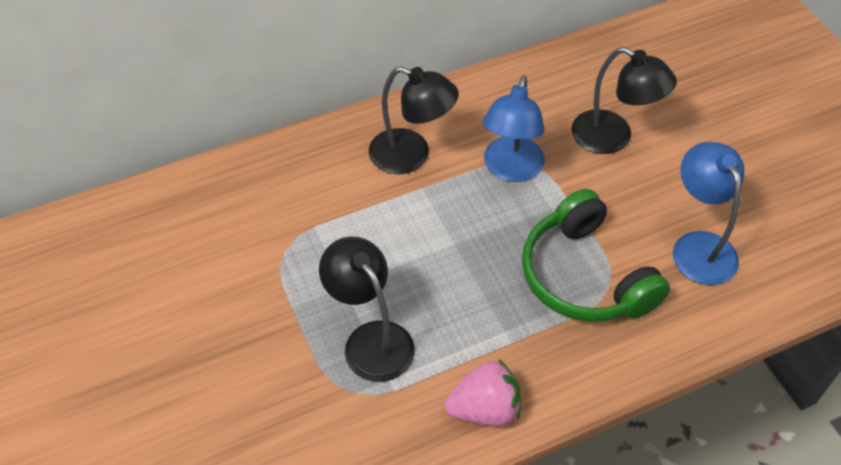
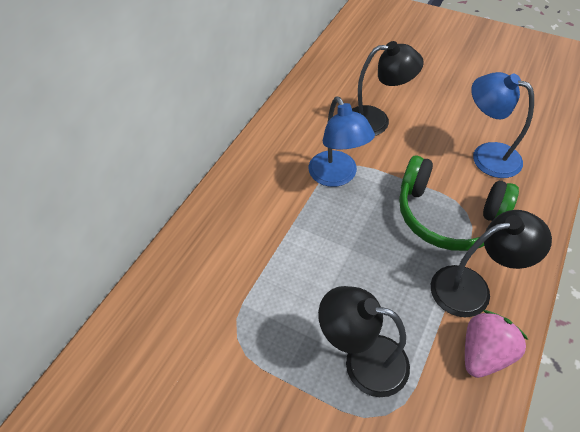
camera: 35 degrees left, 0 degrees up
(411, 156) = (264, 207): black lamp -> black lamp (472, 288)

